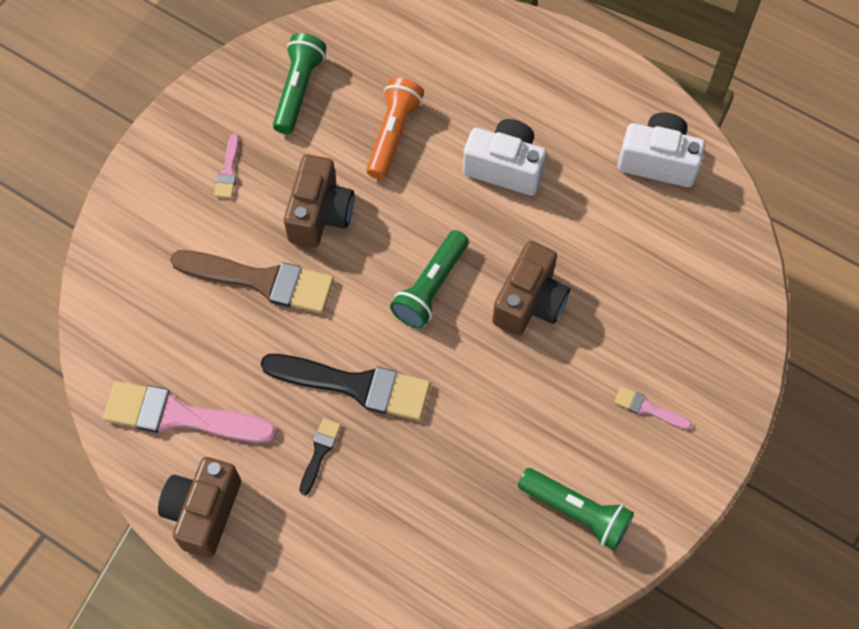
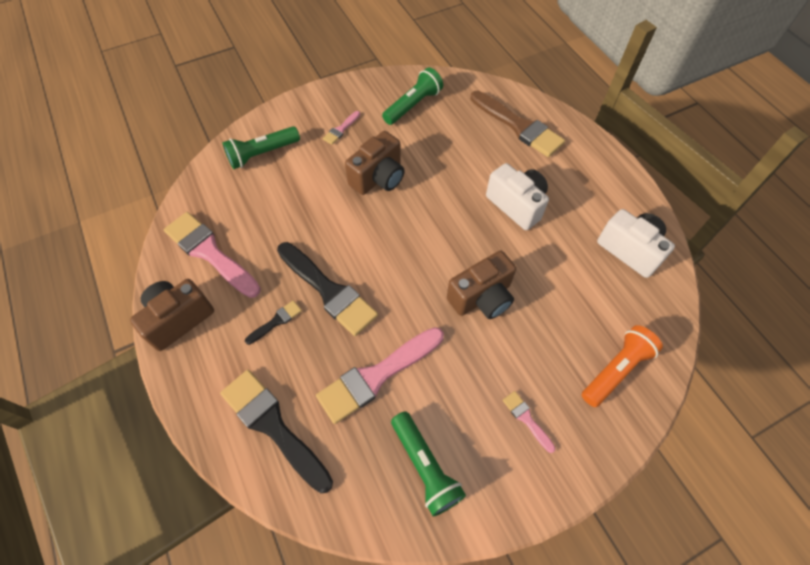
camera: 30 degrees right, 5 degrees down
(261, 281) = (316, 198): brown brush -> brown brush (519, 126)
(393, 134) = (455, 153): orange flashlight -> orange flashlight (616, 370)
(396, 561) = (273, 426): none -> black brush
(431, 287) = (419, 254): green flashlight -> green flashlight (262, 154)
(470, 450) = (376, 376): none -> pink brush

